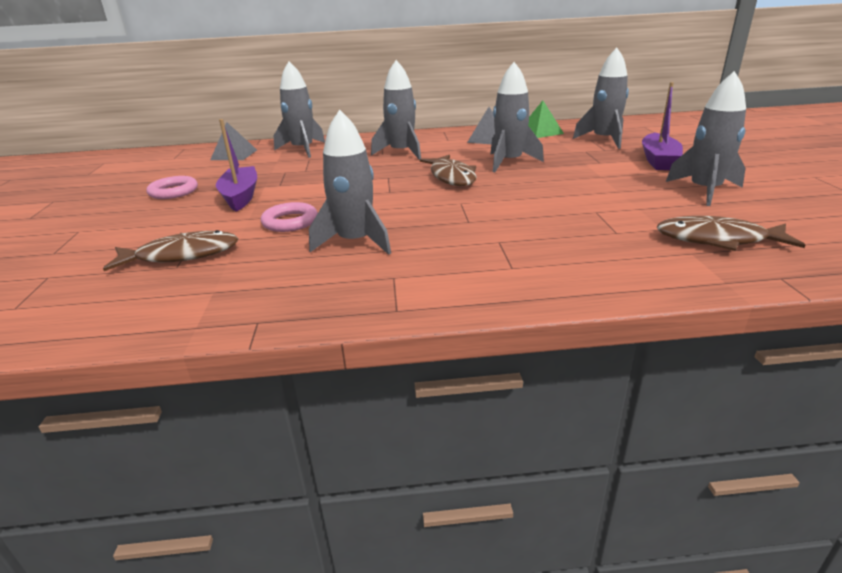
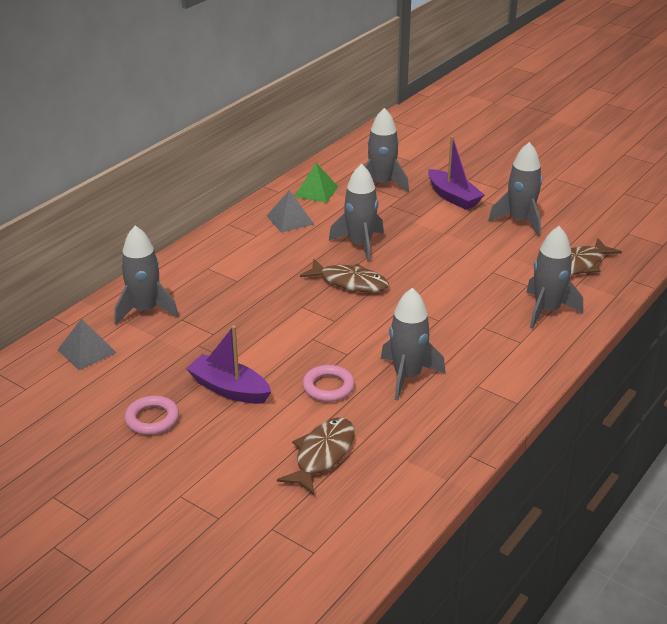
camera: 50 degrees left, 5 degrees up
(401, 153) = (251, 271): grey rocket -> grey rocket (547, 310)

